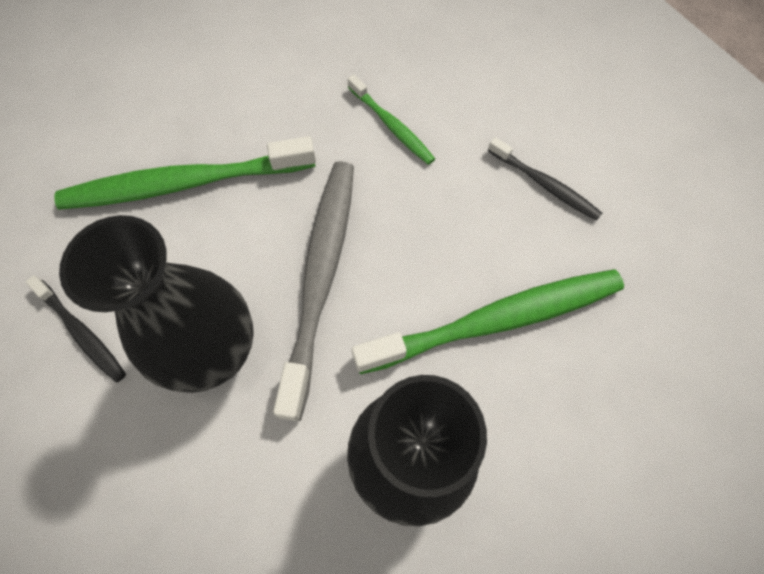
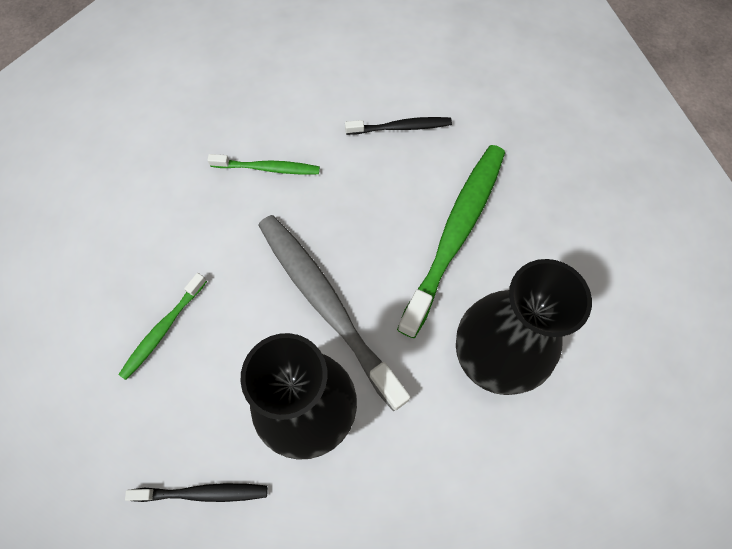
camera: 45 degrees left, 0 degrees up
(184, 183) = (163, 329): green toothbrush -> green toothbrush, size x0.51

